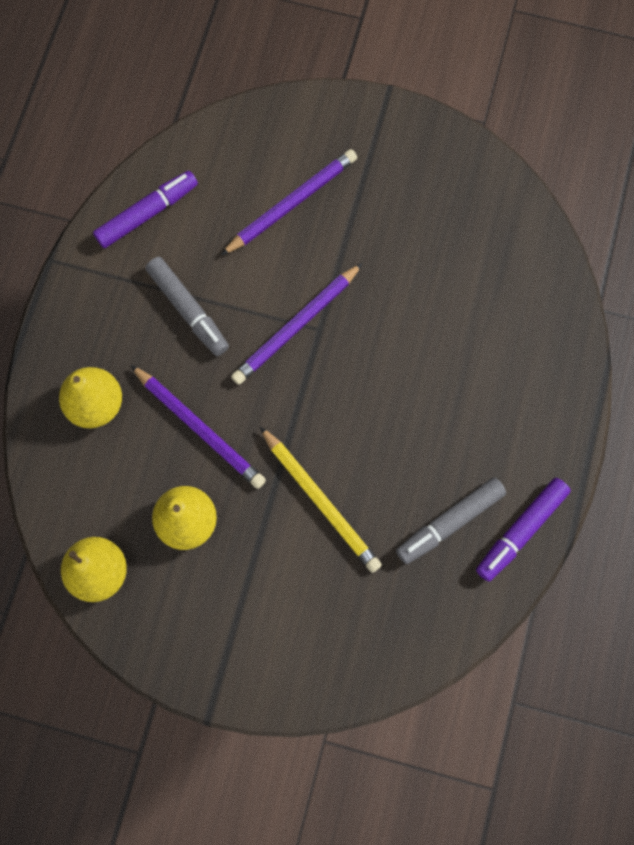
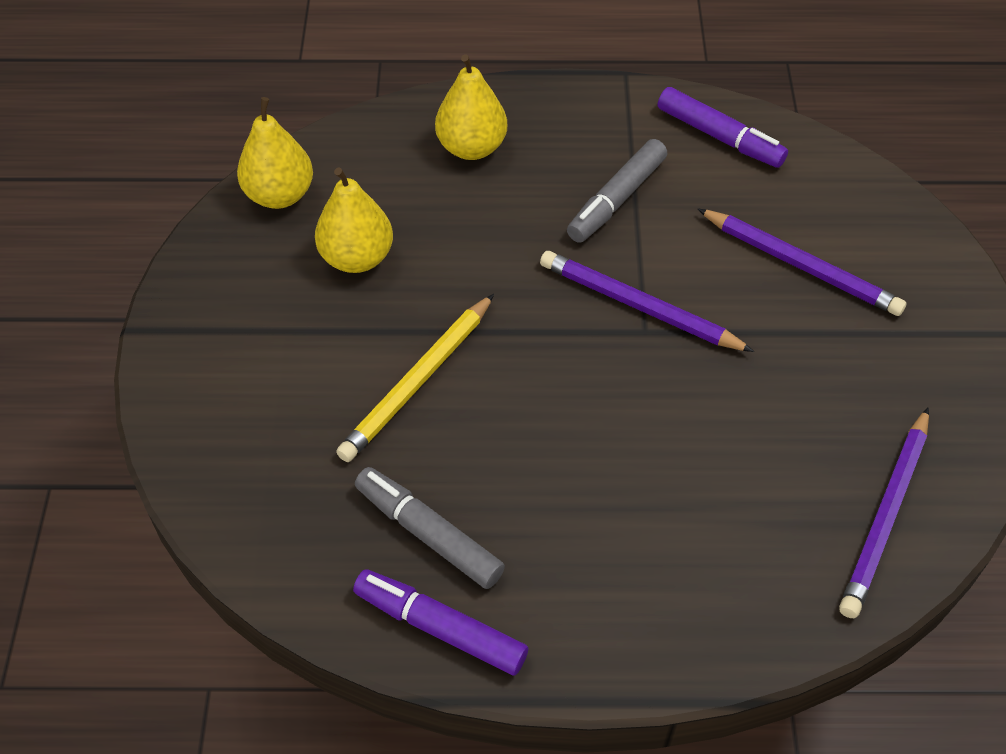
camera: 75 degrees right, 20 degrees down
(199, 428) = (474, 243): purple pencil -> purple pencil (885, 515)

